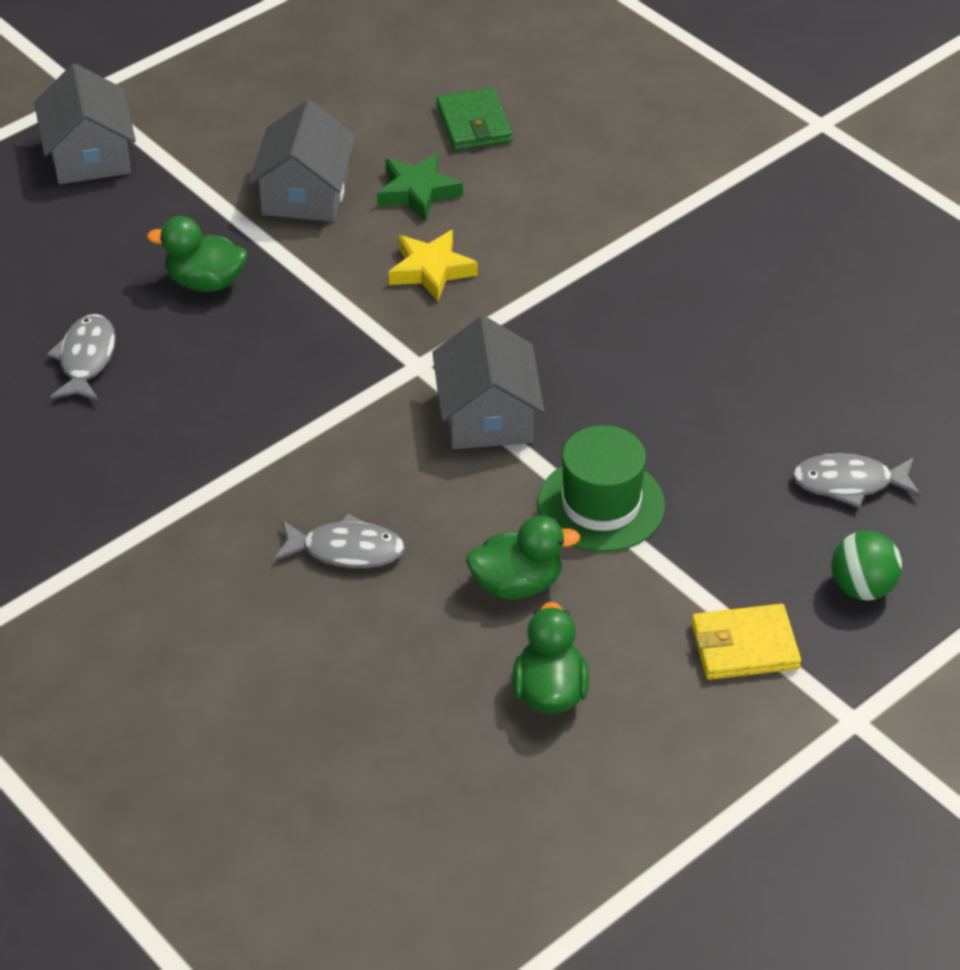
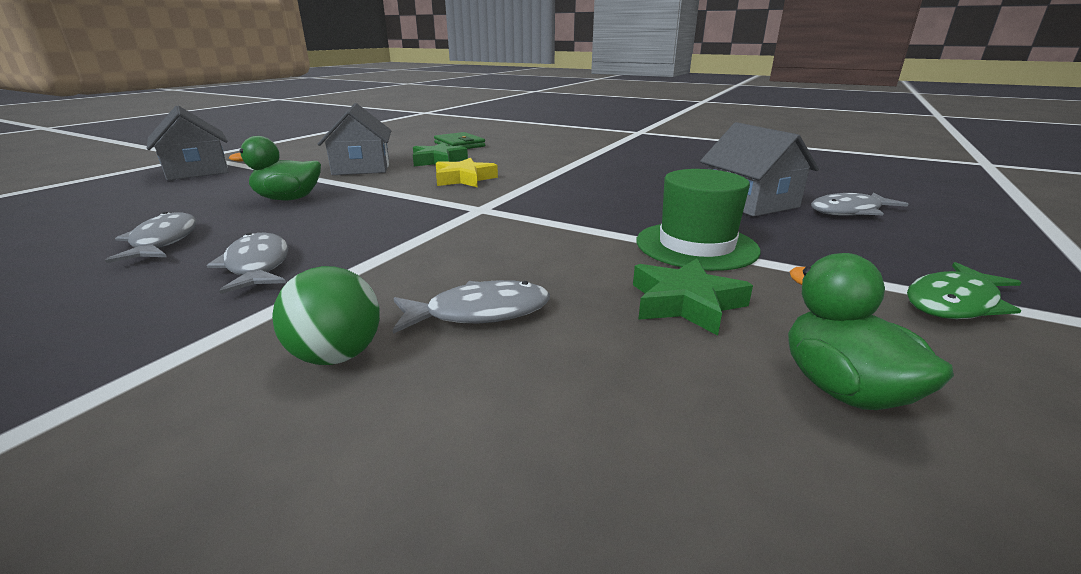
camera: 20 degrees left, 20 degrees down
(175, 430) = (257, 266): none -> grey fish
(487, 416) = (555, 221): grey house -> grey house (750, 202)
(517, 584) = (685, 303): green duck -> green star
(744, 646) = (954, 303): yellow wallet -> green fish
(862, 588) = (961, 252): green ball -> green ball (337, 356)

